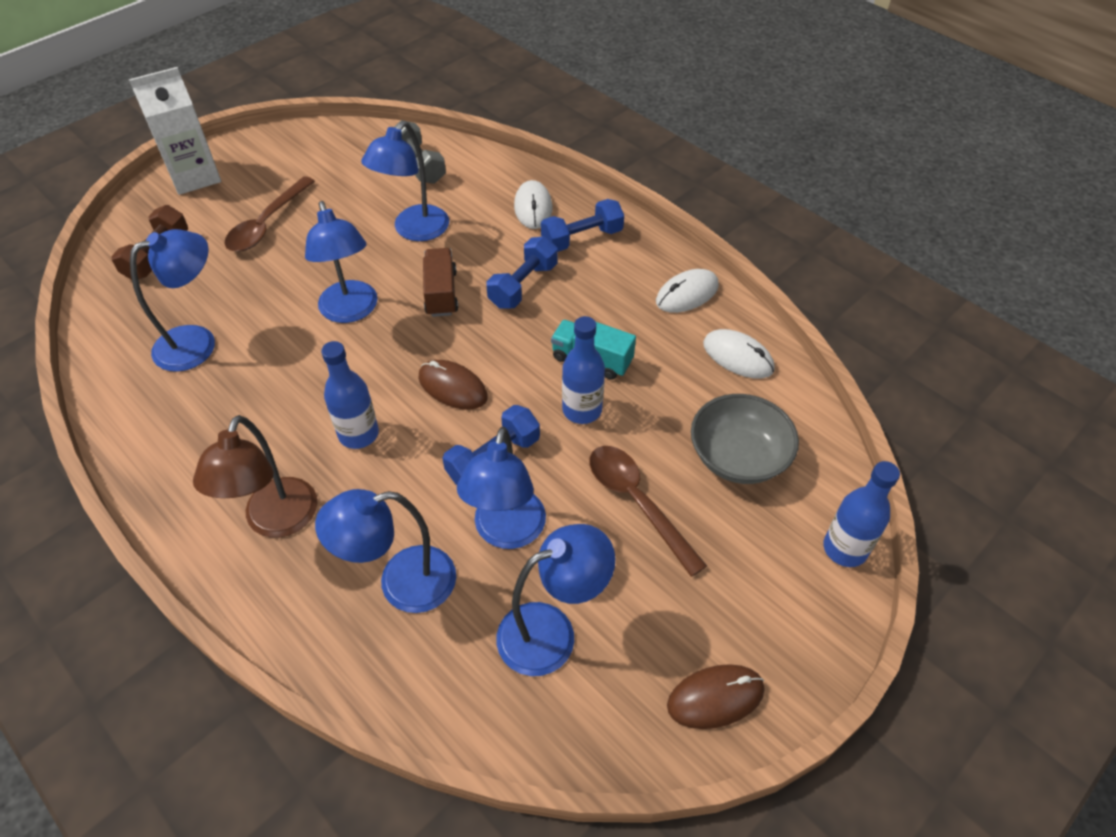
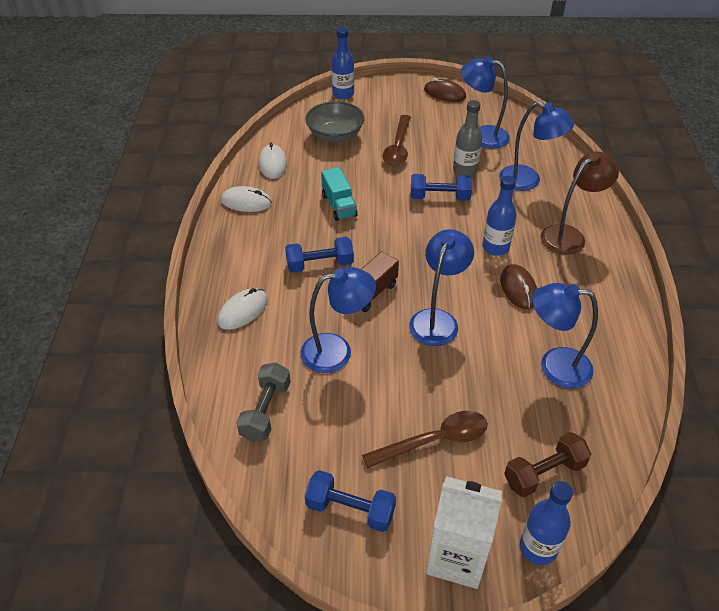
camera: 135 degrees left, 5 degrees down
(452, 387) = (424, 238): brown mouse -> brown mouse (518, 288)
(506, 532) = (465, 170): blue lamp -> grey bottle
(582, 238) = (247, 268): blue dumbbell -> blue dumbbell (350, 509)
(582, 410) = (374, 189): blue bottle -> blue bottle (538, 548)

